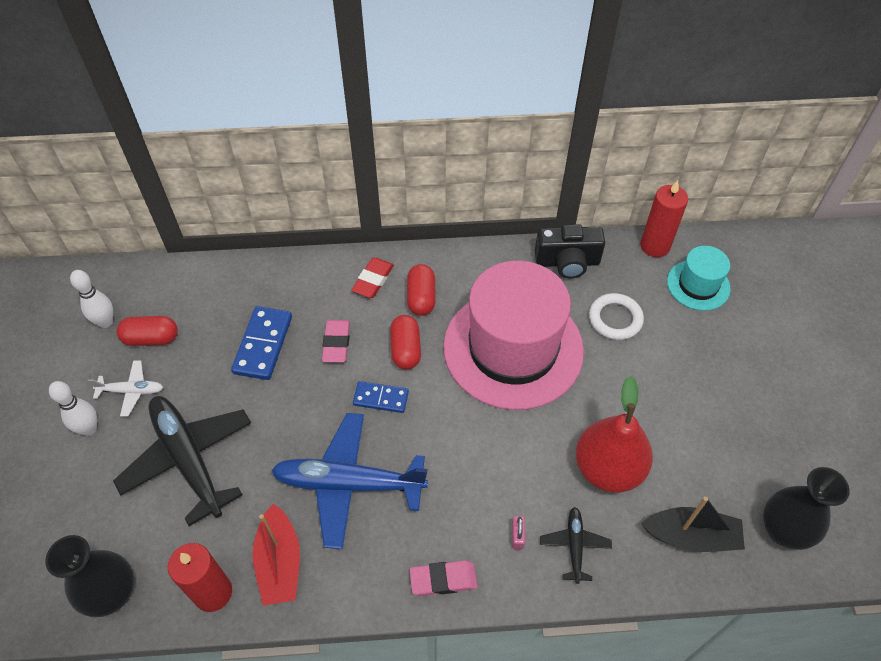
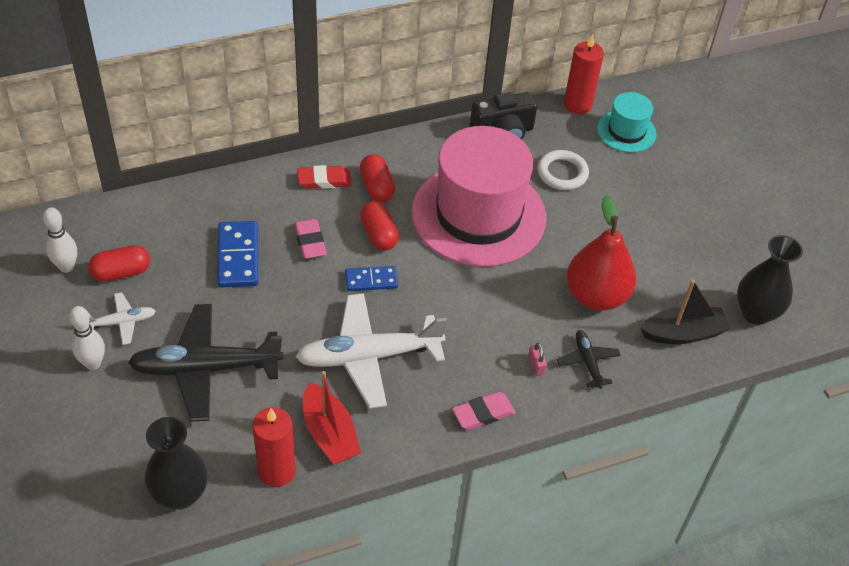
camera: 20 degrees left, 5 degrees down
(188, 459) = (205, 369): black plane -> black plane turned 45 degrees counterclockwise
(348, 484) = (368, 357): blue plane -> white plane
(373, 280) = (324, 180): red eraser -> red eraser turned 75 degrees clockwise

